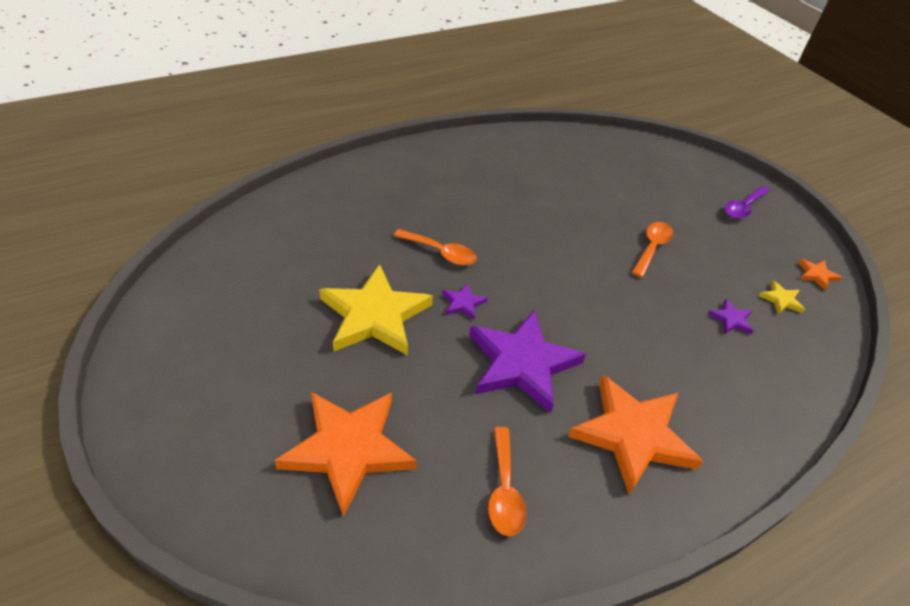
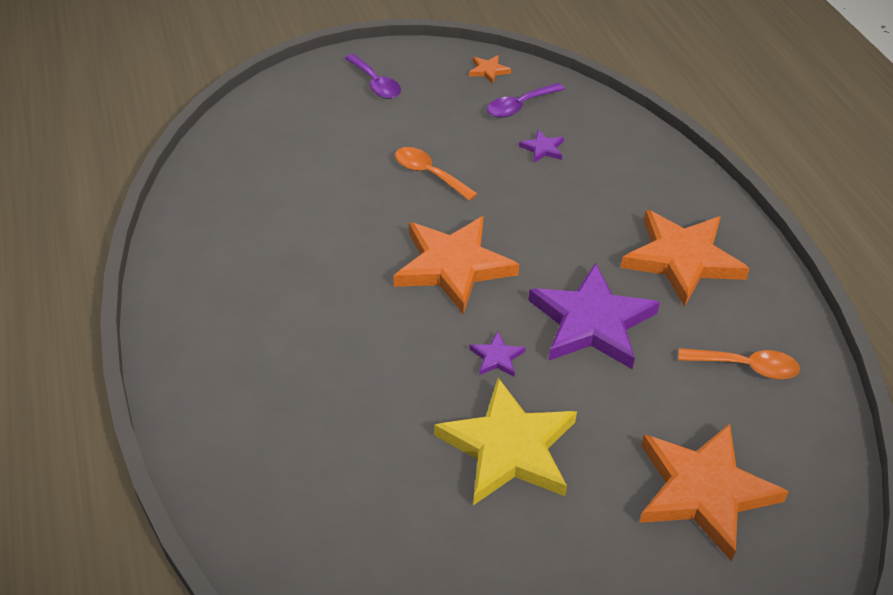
camera: 75 degrees left, 0 degrees up
(440, 252) = (404, 365): orange spoon -> none
(552, 270) = (453, 266): none -> orange star
(781, 300) = (519, 106): yellow star -> purple spoon

